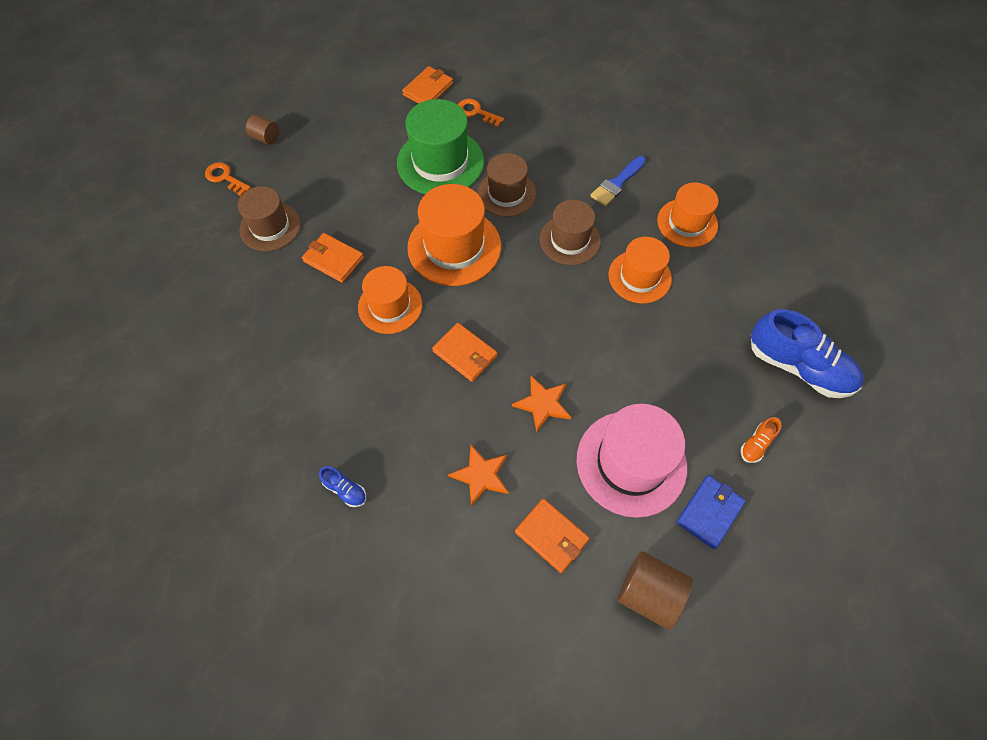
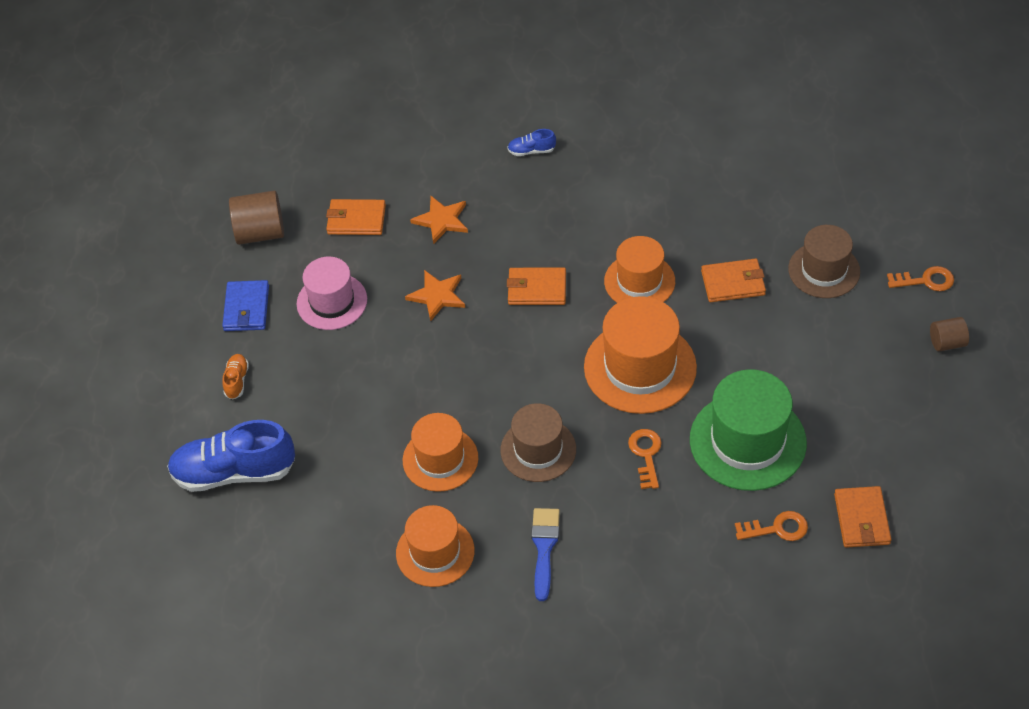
camera: 145 degrees right, 10 degrees down
(506, 193) = (646, 455): brown hat -> orange key
(631, 463) = (332, 301): pink hat -> pink hat, size x0.66

